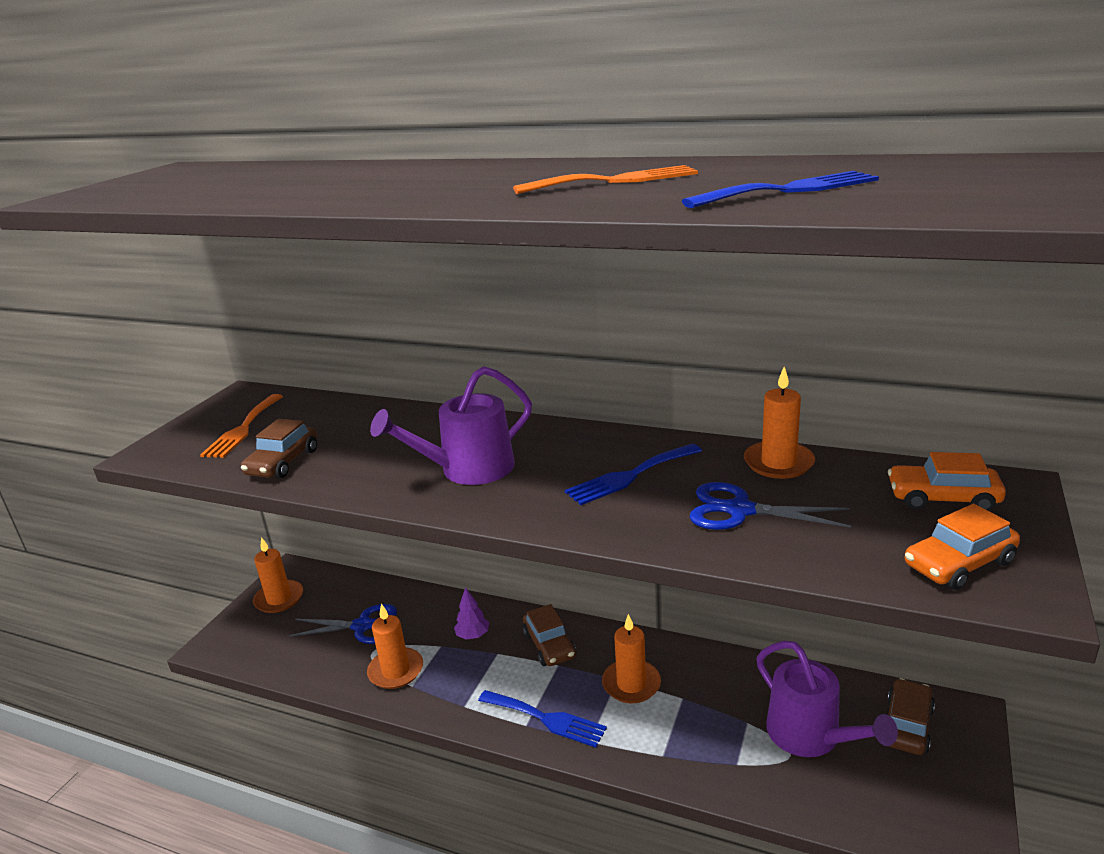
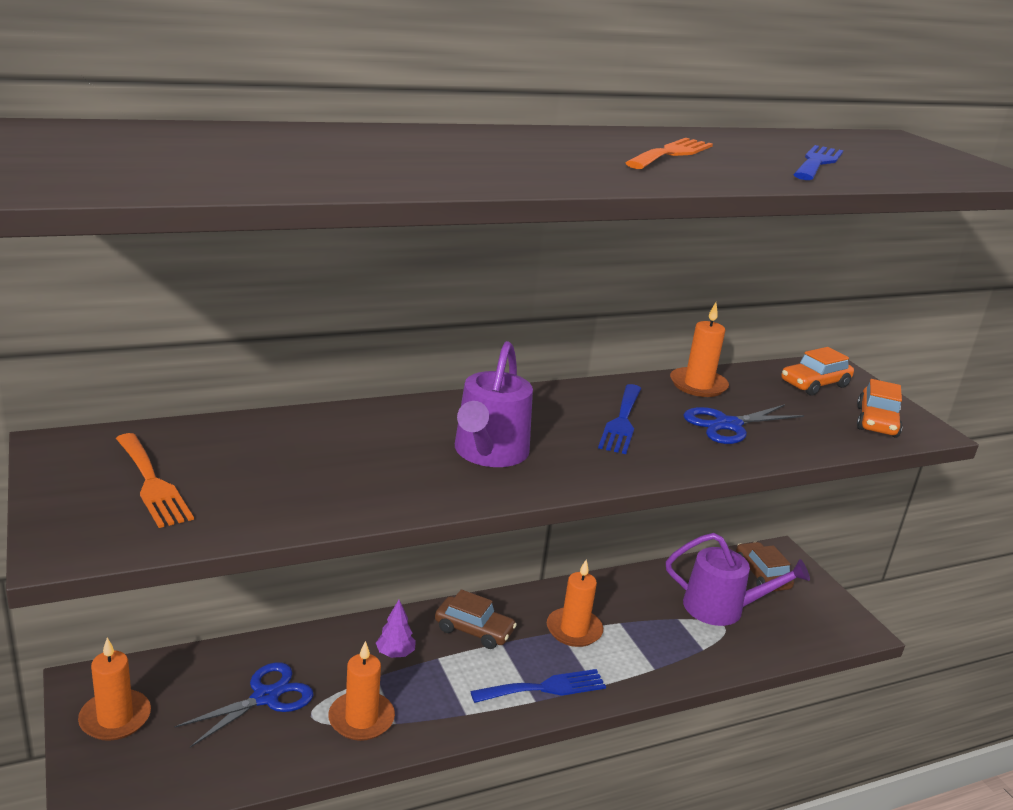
camera: 50 degrees left, 0 degrees up
(283, 462) = (284, 502): brown car -> none

